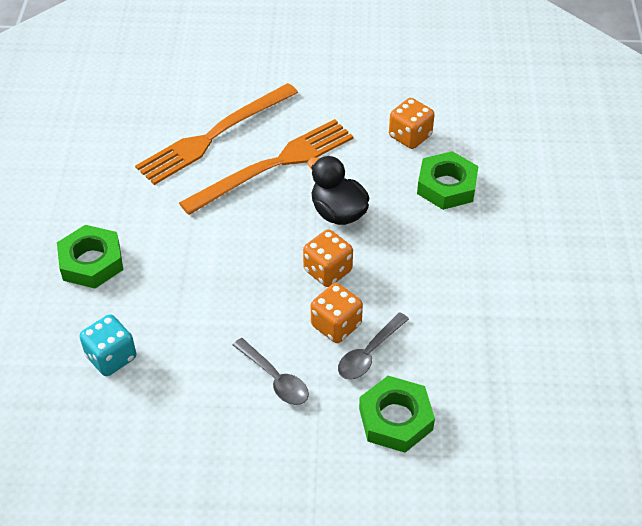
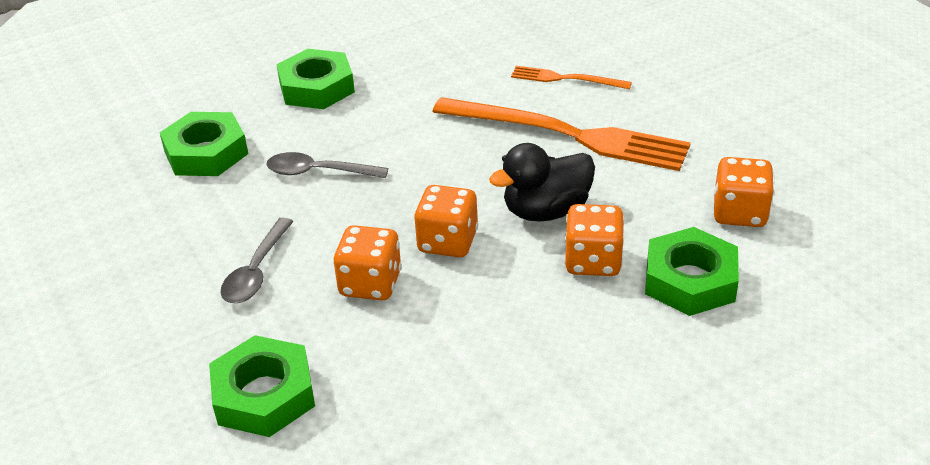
camera: 60 degrees right, 10 degrees down
(111, 357) = (206, 152): turquoise dice -> green nut
(214, 135) = (566, 79): orange fork -> orange fork, size x0.49
(338, 212) = (546, 211): black duck -> black duck turned 135 degrees counterclockwise
(369, 353) = (348, 329): grey spoon -> grey spoon (318, 172)
(399, 216) = (593, 261): none -> orange dice

